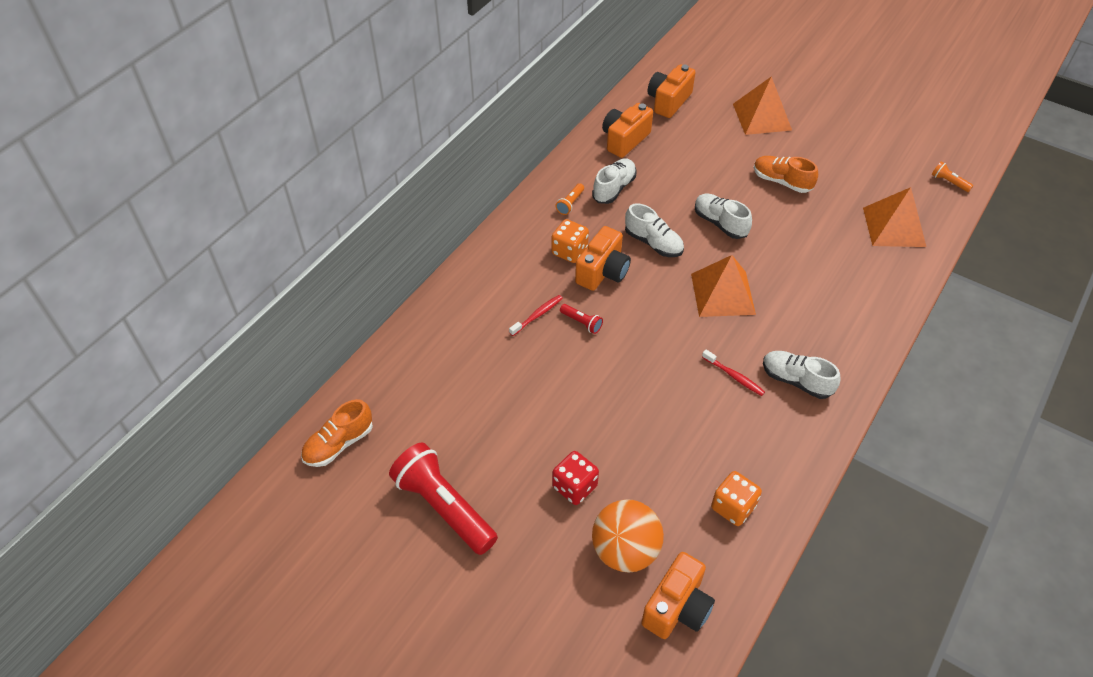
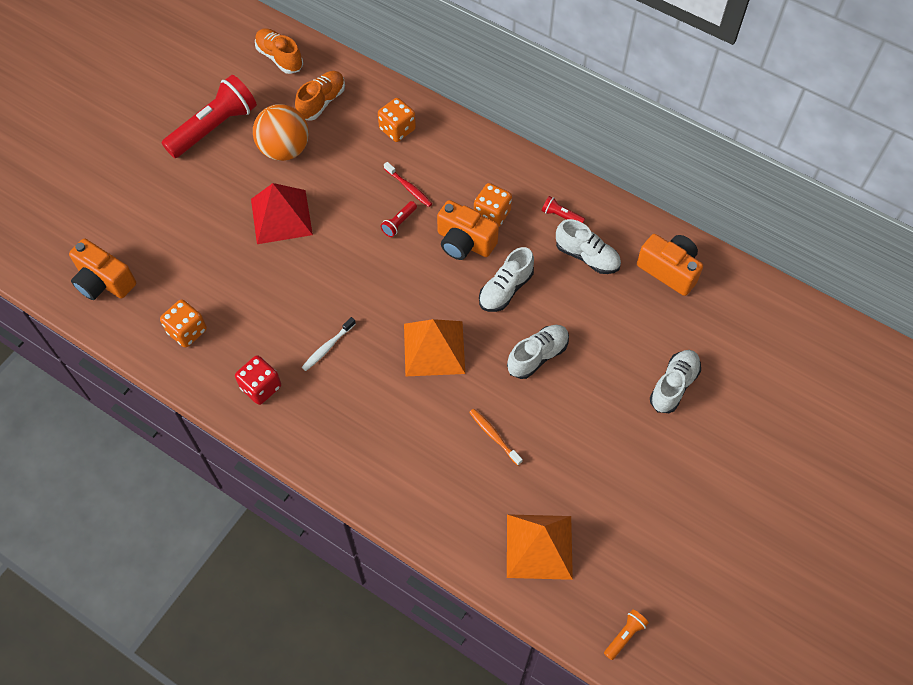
camera: 90 degrees right, 10 degrees up
(459, 326) = (397, 129): none -> orange dice
(570, 204) = (561, 216): orange flashlight -> red flashlight
(574, 487) = (222, 214): red dice -> red dice (261, 387)
(576, 427) = (281, 216): none -> red pyramid
(625, 550) = (158, 248): orange ball -> orange ball (284, 149)
(668, 101) = (746, 320): orange camera -> none
(734, 376) = (327, 347): red toothbrush -> white toothbrush
(762, 117) = (730, 423): orange pyramid -> none
(781, 181) = (610, 430): orange shoe -> orange shoe (322, 102)
(796, 381) = (319, 402): white shoe -> white shoe (673, 386)
(803, 253) = (494, 436): none -> orange toothbrush

